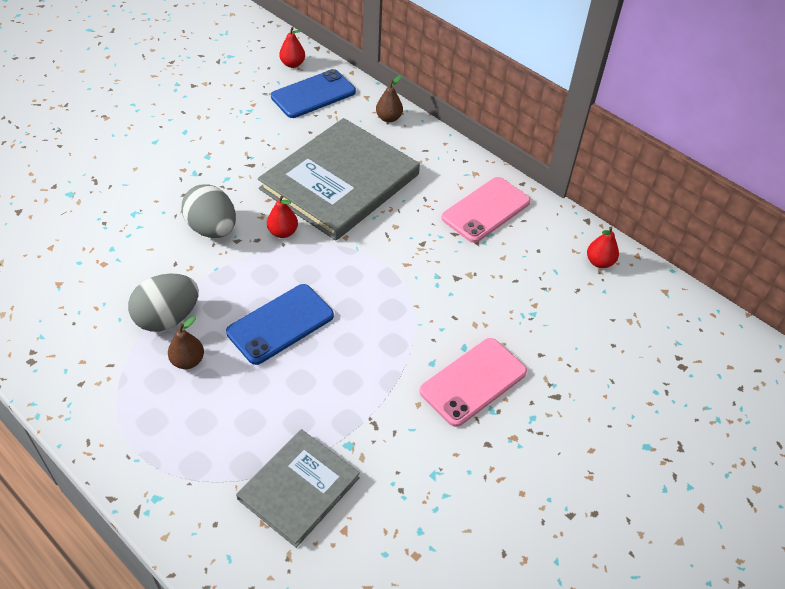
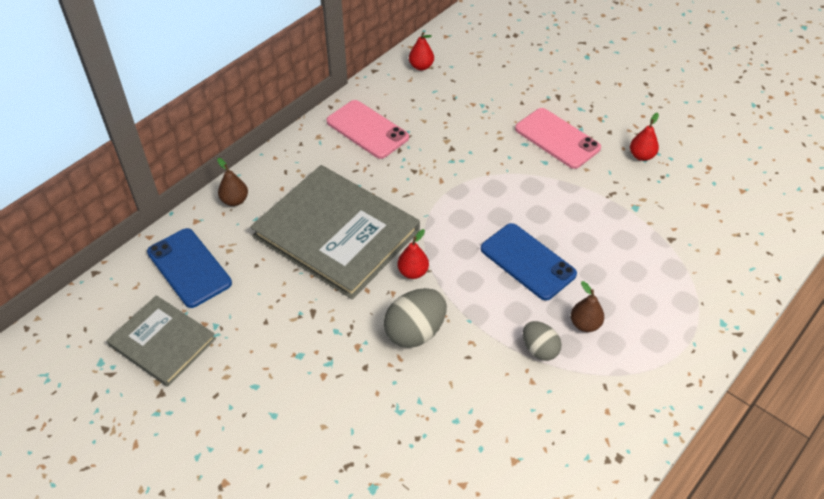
camera: 90 degrees left, 0 degrees up
(167, 318) = (539, 349): grey egg -> grey egg, size x0.63
(292, 64) = (127, 293): red pear -> red pear (641, 156)
(298, 488) = (682, 233): grey book -> grey book (162, 342)

